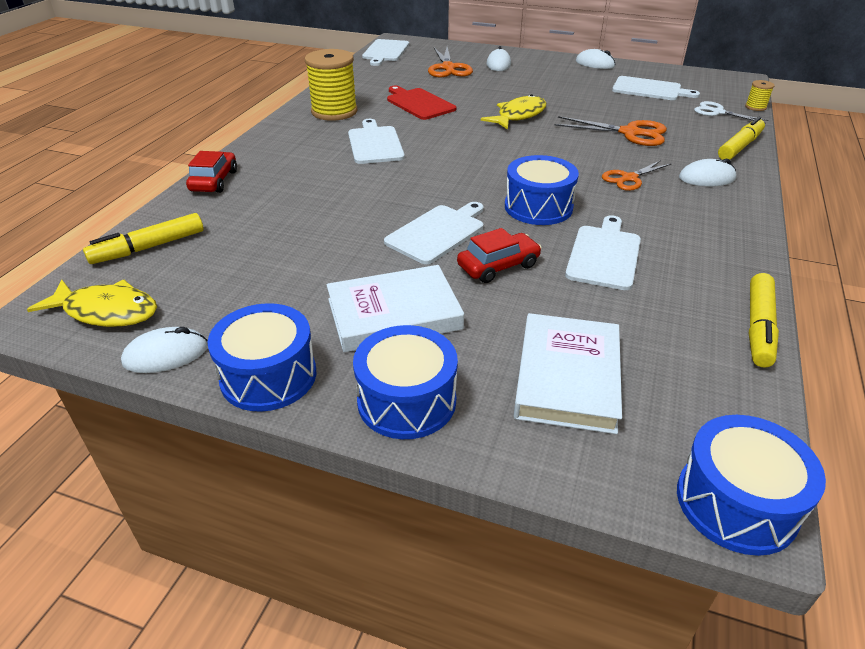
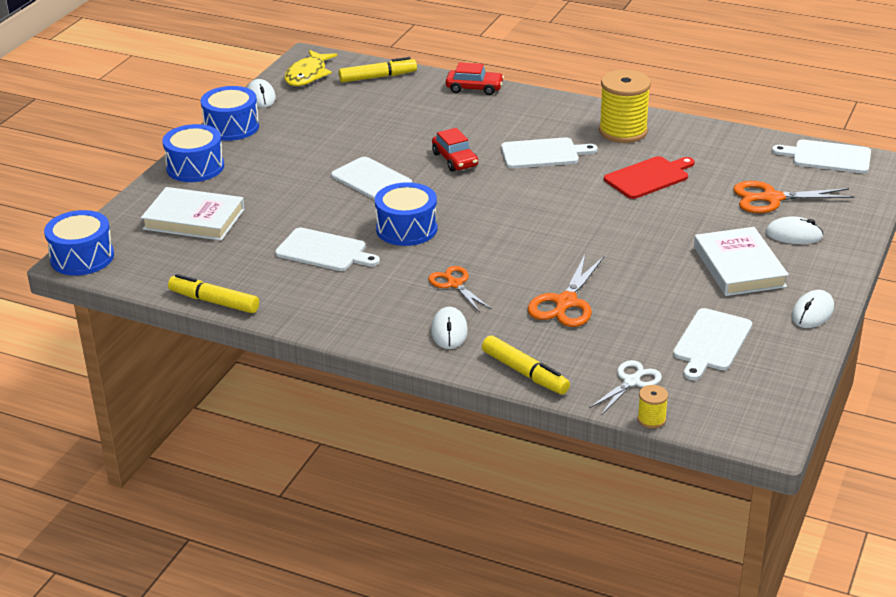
camera: 95 degrees right, 5 degrees down
(148, 247) = (378, 77): yellow marker -> yellow marker turned 105 degrees clockwise
(394, 314) = (275, 163): white book -> white book (739, 267)
(498, 266) = (321, 204): red car -> red car (455, 160)
(518, 116) = (615, 236): yellow fish -> none

